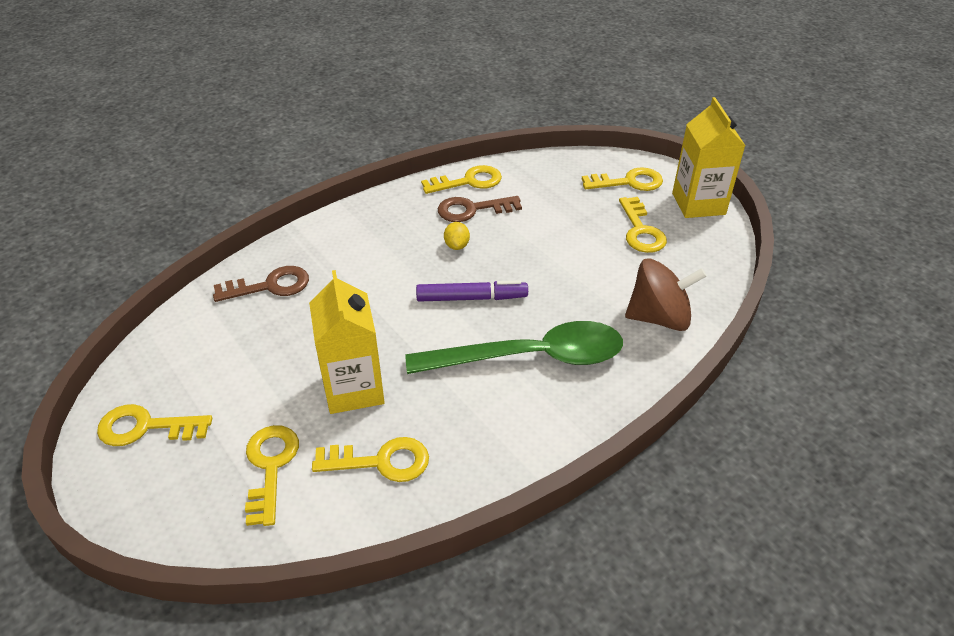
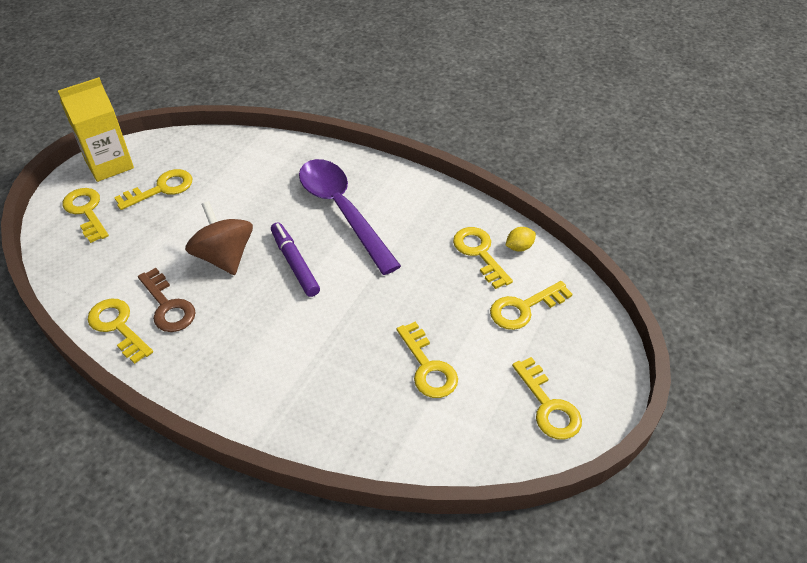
camera: 115 degrees left, 5 degrees up
(269, 353) = (428, 367): none -> yellow key
(270, 286) = (350, 414): brown key -> none
(353, 389) = (430, 295): yellow carton -> none
(457, 245) = (229, 298): yellow lemon -> yellow lemon (519, 247)
(530, 357) = (343, 211): green spoon -> purple spoon
(659, 317) = (266, 159): brown spinning top -> brown spinning top (224, 257)

